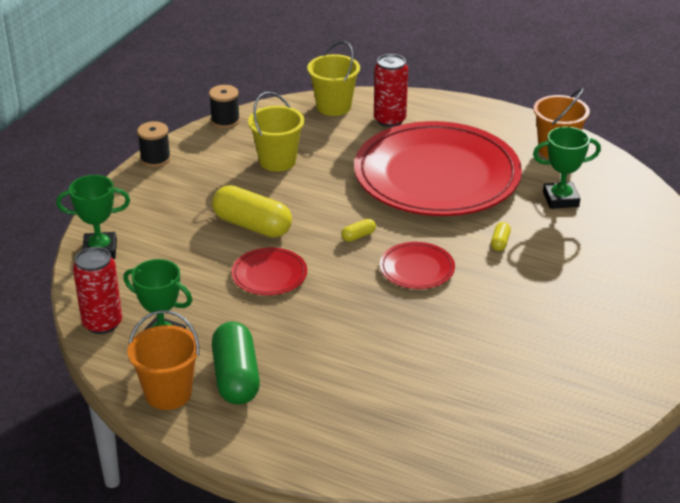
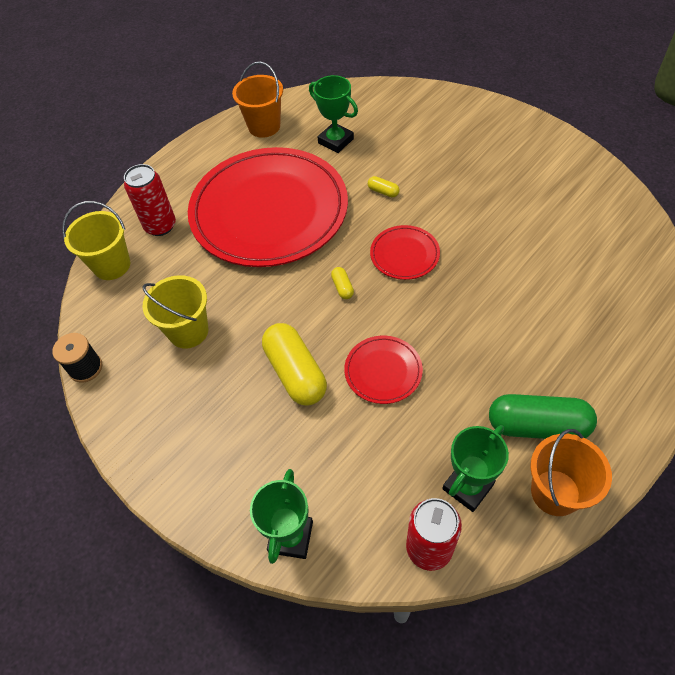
camera: 70 degrees left, 20 degrees up
(155, 159) = (128, 452): black spool -> none
(252, 225) = (295, 373): yellow capsule -> yellow capsule turned 75 degrees counterclockwise
(560, 199) = (336, 141): green trophy -> green trophy turned 60 degrees counterclockwise

